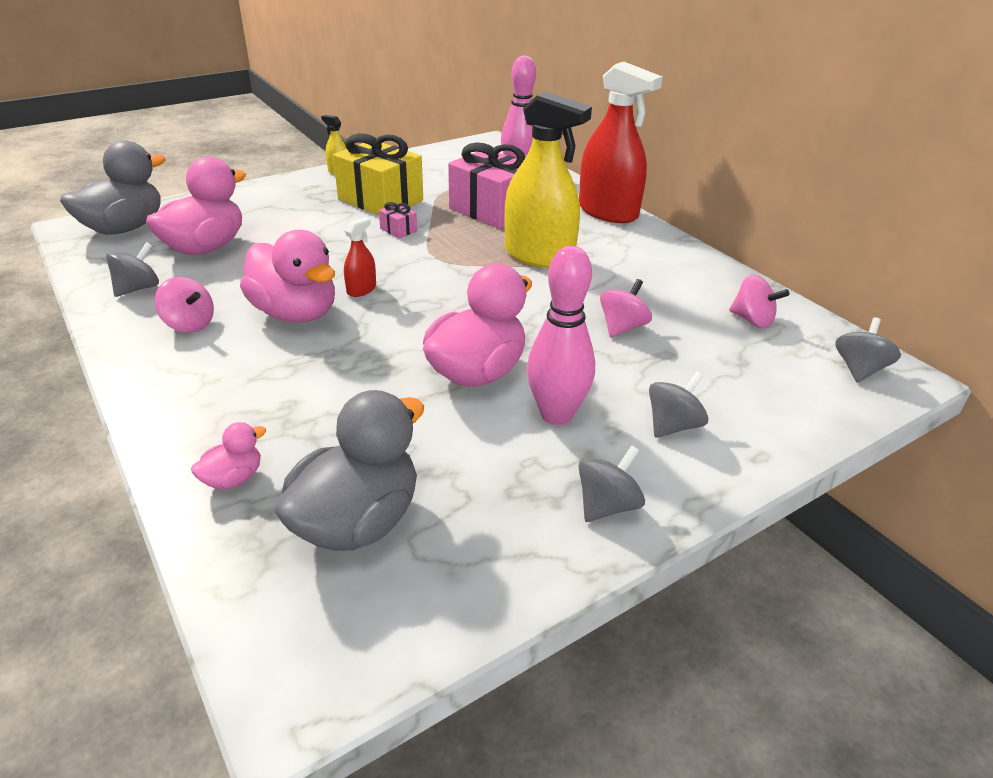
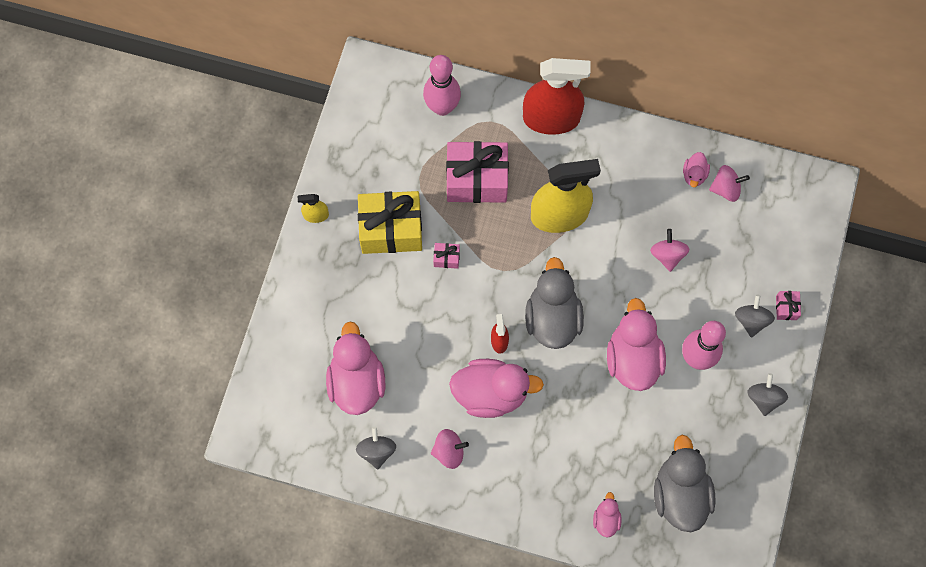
camera: 40 degrees left, 35 degrees up
(124, 228) = (275, 408): grey duck -> grey duck (552, 318)
(722, 296) = (694, 175): none -> pink duck
(739, 442) = (786, 308): none -> pink gift
(859, 369) = (803, 196): grey spinning top -> none

